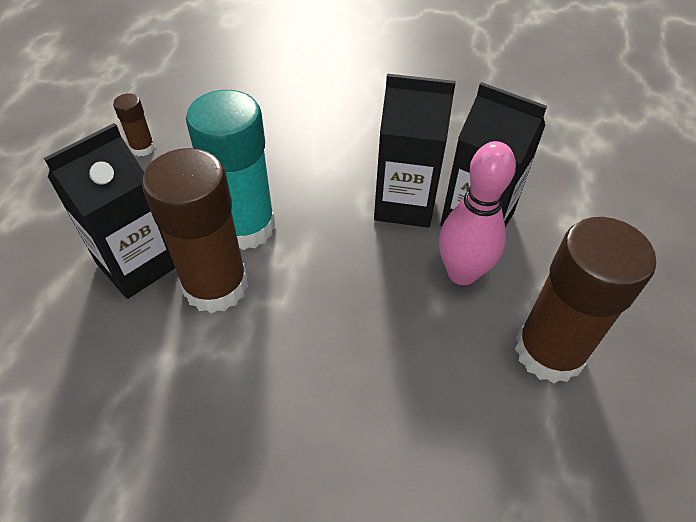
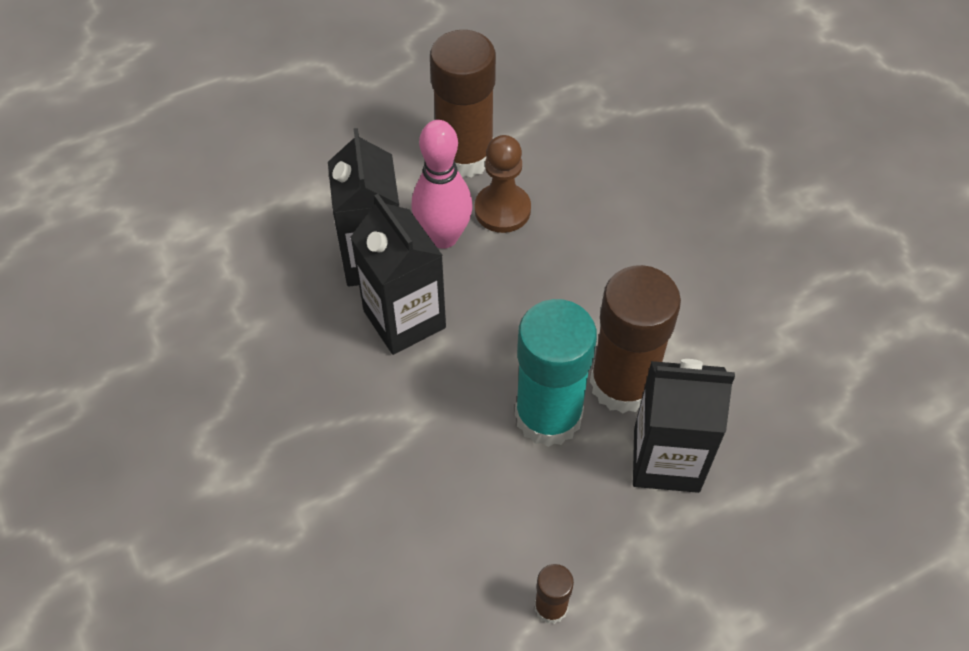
camera: 130 degrees left, 5 degrees up
(456, 333) = (502, 210): none -> brown pawn

